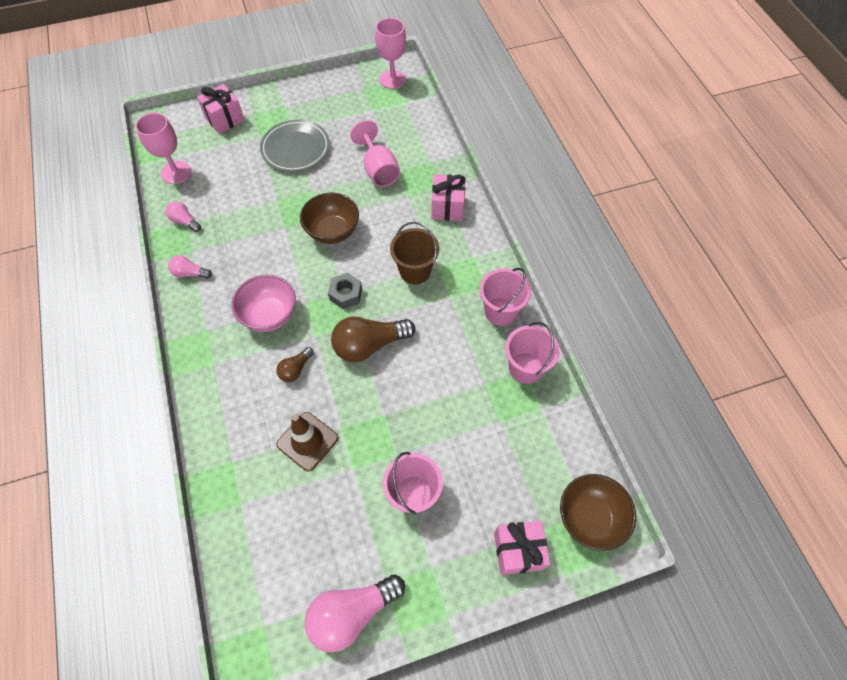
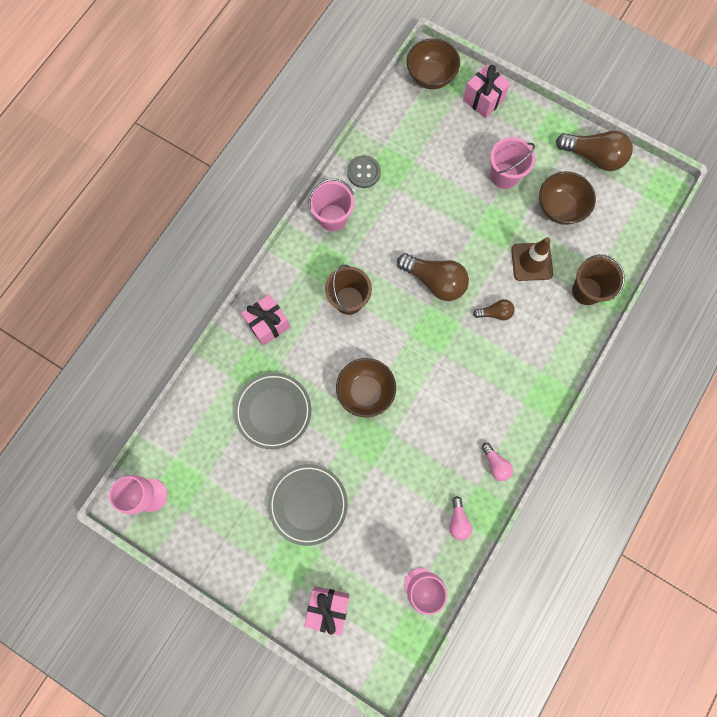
camera: 130 degrees left, 15 degrees up
(233, 466) = (586, 291): none -> brown bucket
(269, 315) = (474, 369): pink bowl -> none
(331, 518) = (559, 208): none -> brown bowl
(346, 294) = (410, 332): grey nut -> none
(352, 613) = (593, 157): pink light bulb -> brown light bulb
(378, 170) = (273, 411): pink goblet -> grey plate
(525, 368) = (363, 172): pink bucket -> grey button

